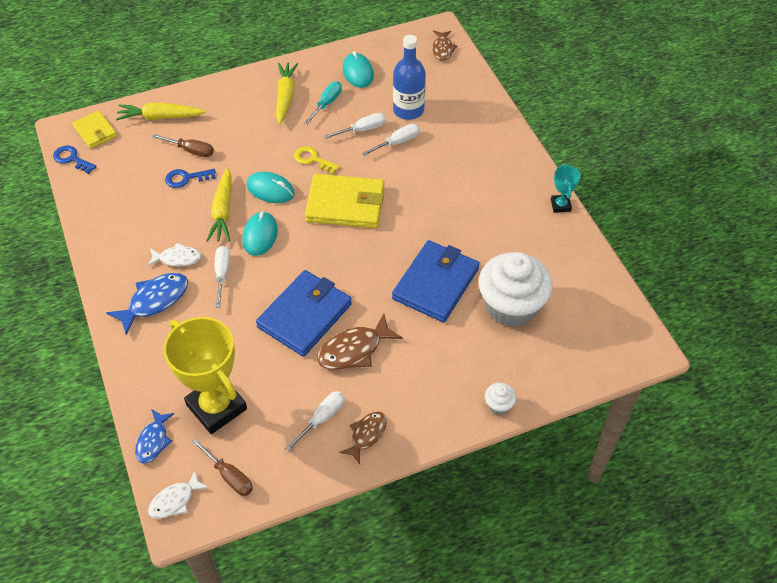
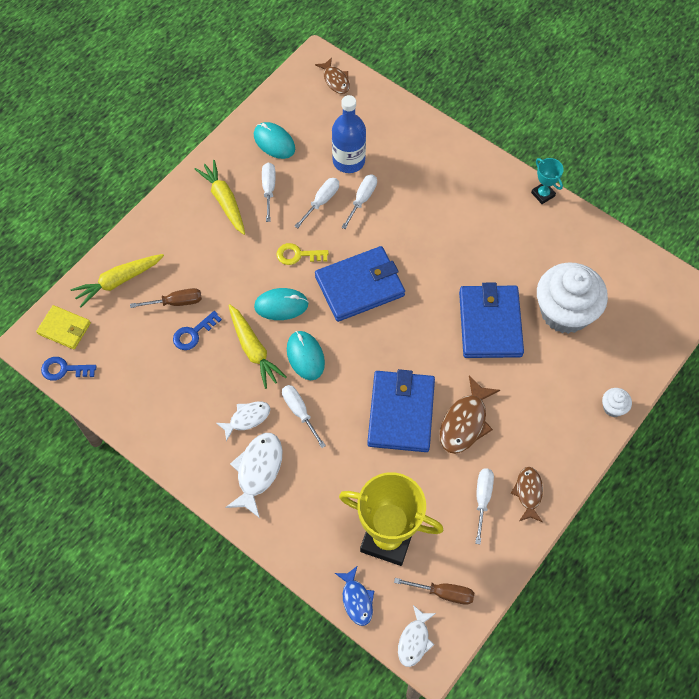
camera: 30 degrees left, 10 degrees up
(154, 301) = (258, 471): blue fish -> white fish
(327, 103) = (269, 189): turquoise screwdriver -> white screwdriver
(345, 204) = (360, 286): yellow wallet -> blue wallet

